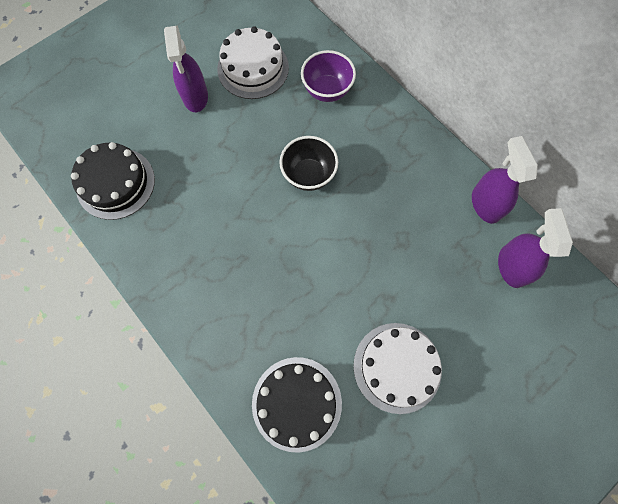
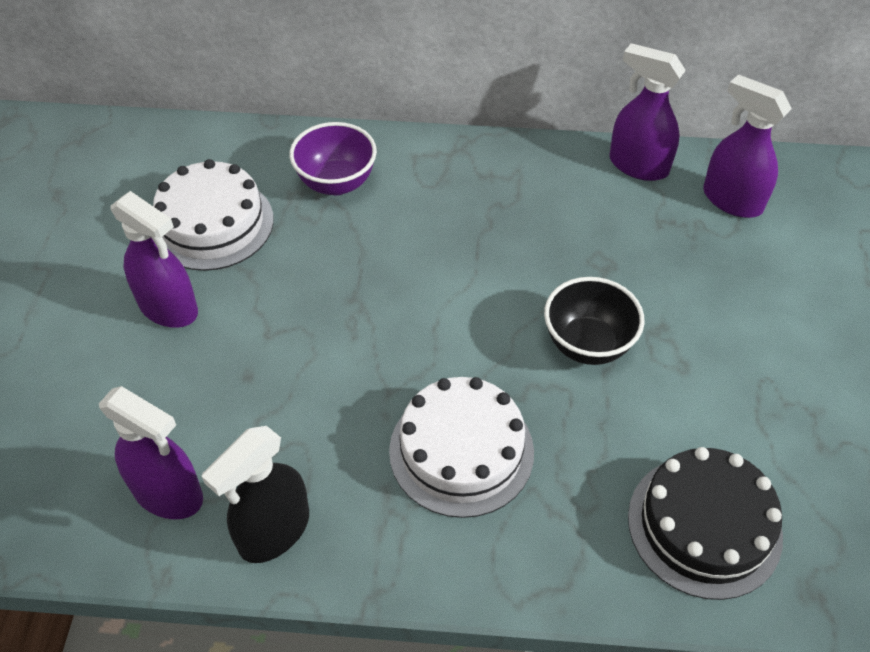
camera: 45 degrees left, 20 degrees down
(115, 183) = (168, 493): black cake -> purple spray bottle
(134, 235) = (274, 531): none -> black spray bottle
(308, 175) = (420, 281): black bowl -> black bowl (587, 344)
(397, 367) = (753, 387): white cake -> white cake (461, 451)

